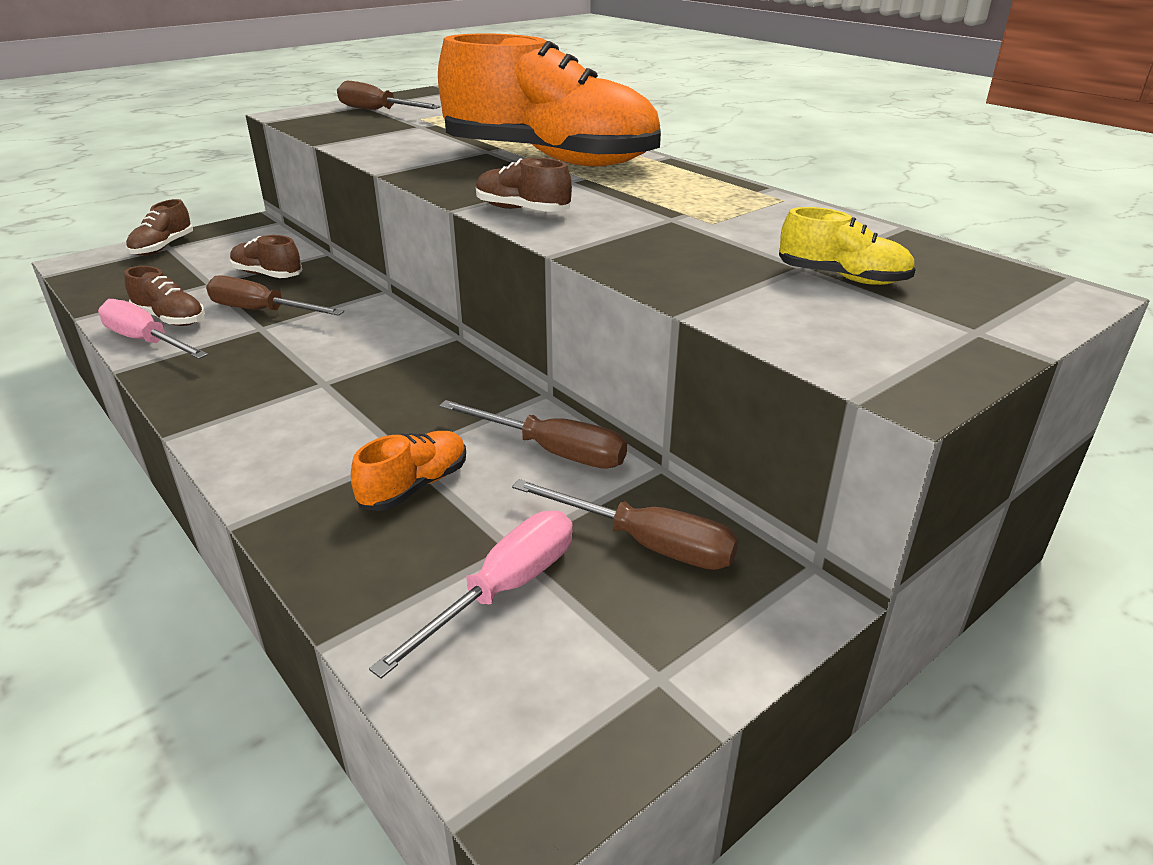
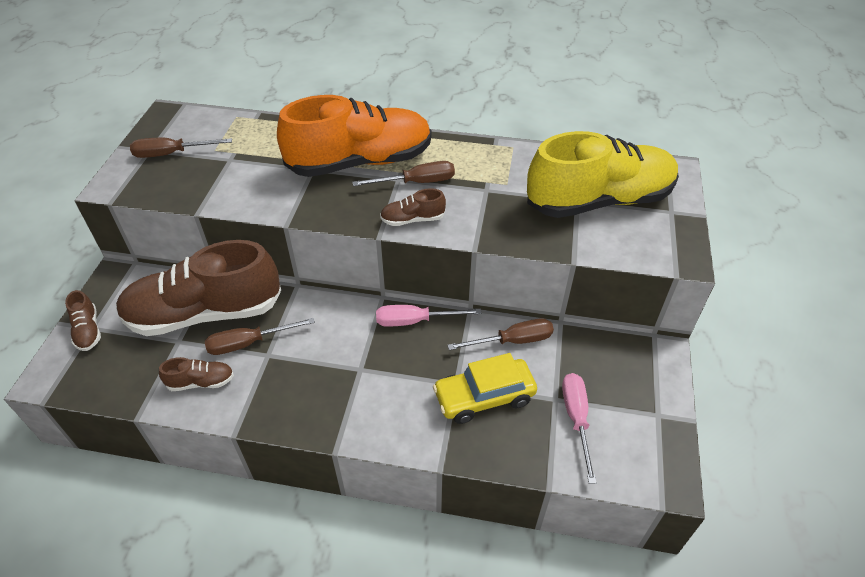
camera: 40 degrees left, 15 degrees up
(146, 341) = (216, 406): pink screwdriver -> pink screwdriver (415, 321)
(267, 275) = (205, 313): brown shoe -> brown shoe, size x2.49
(414, 486) = (484, 397): orange shoe -> yellow car
(646, 544) = (597, 363): brown screwdriver -> brown screwdriver (417, 182)
(842, 278) = (599, 201): yellow shoe -> yellow shoe, size x2.49

